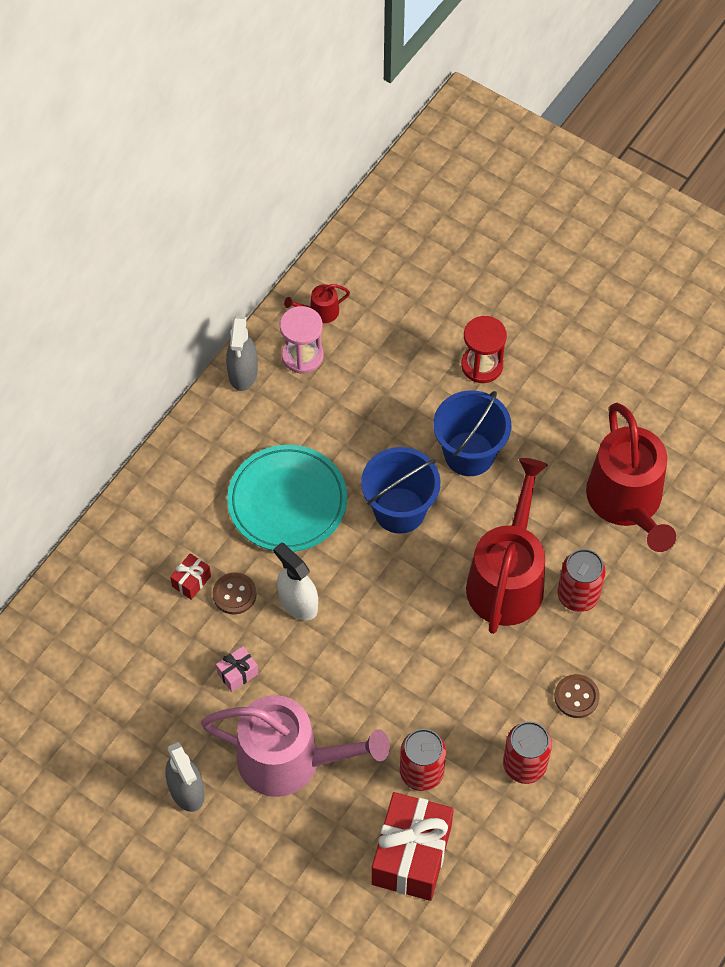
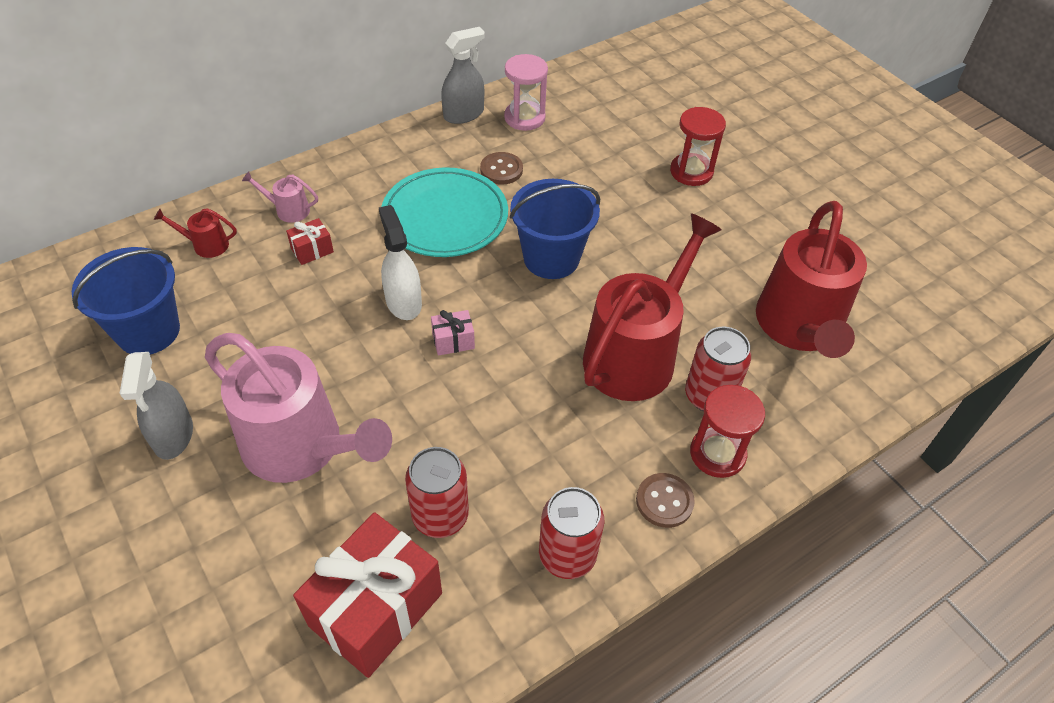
camera: 20 degrees right, 10 degrees down
(145, 547) = (288, 210): none -> pink watering can
(234, 594) = (346, 274): brown button -> brown button (501, 170)
(237, 673) = (302, 343): pink gift -> pink gift (453, 341)
(243, 373) = (464, 114): grey spray bottle -> grey spray bottle turned 150 degrees counterclockwise
(320, 312) = (558, 93): red watering can -> red watering can (206, 245)
(469, 454) = (646, 235): blue bucket -> blue bucket (148, 331)
(601, 643) = (717, 453): none -> red hourglass

